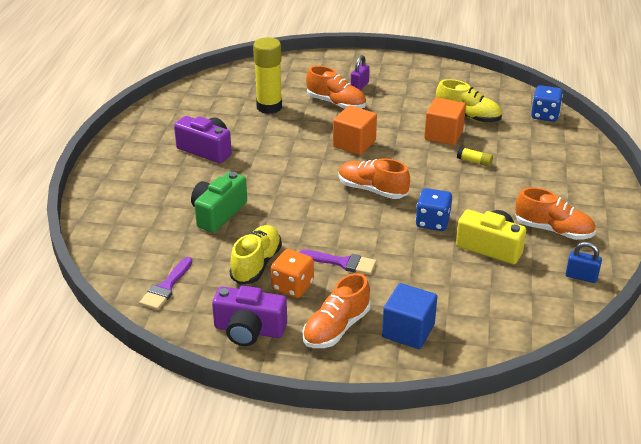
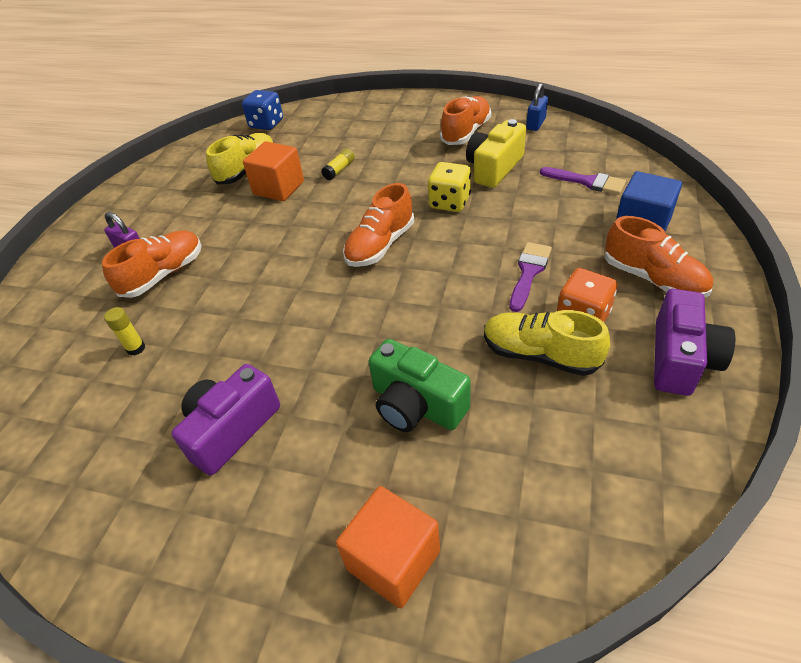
camera: 80 degrees left, 10 degrees up
(166, 287) = (608, 466): purple brush -> purple brush (587, 182)
(269, 107) = (136, 348): yellow glue stick -> yellow glue stick, size x0.44
(354, 144) = (272, 259): orange cube -> orange cube (393, 560)
(432, 222) = (449, 202): blue dice -> yellow dice

